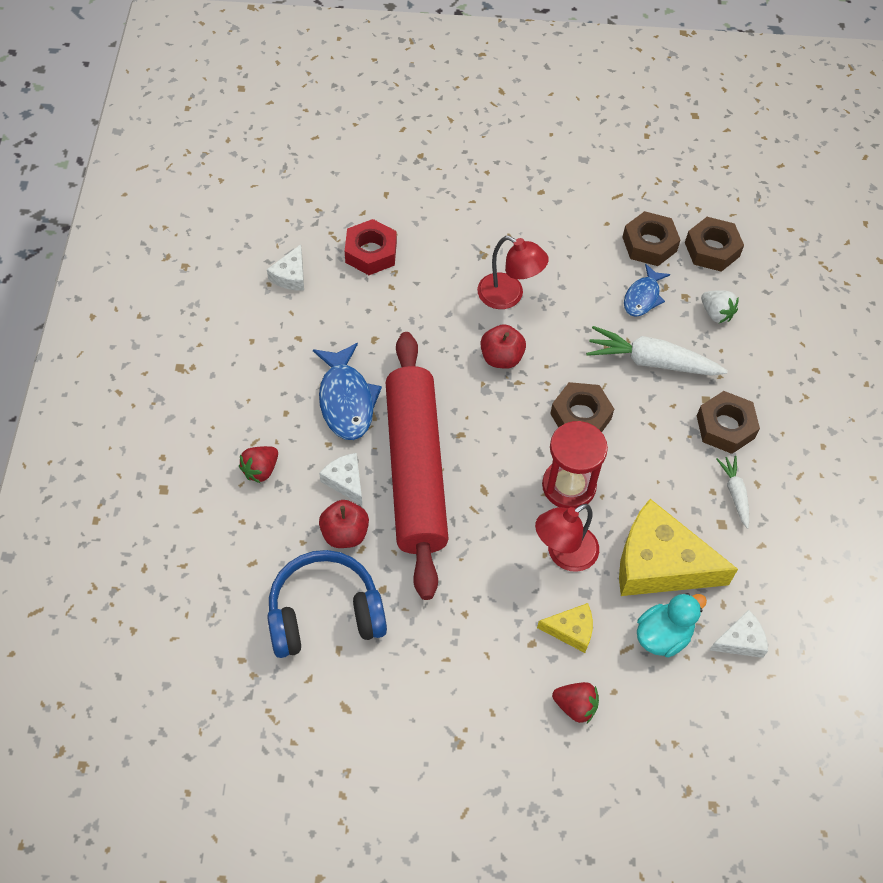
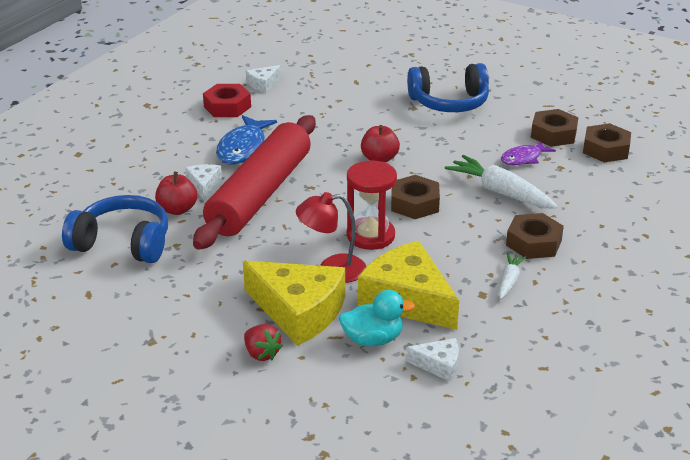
camera: 30 degrees right, 25 degrees down
(260, 470) = (151, 163): red strawberry -> none
(371, 252) = (330, 87): red nut -> red nut (227, 107)
(509, 296) = (414, 131): red lamp -> none
(515, 230) = (449, 102): none -> blue headphones
(571, 630) = (298, 311): yellow cheese -> yellow cheese, size x2.11
(643, 297) = (523, 158): blue fish -> purple fish
(716, 314) = (579, 182): white strawberry -> none

